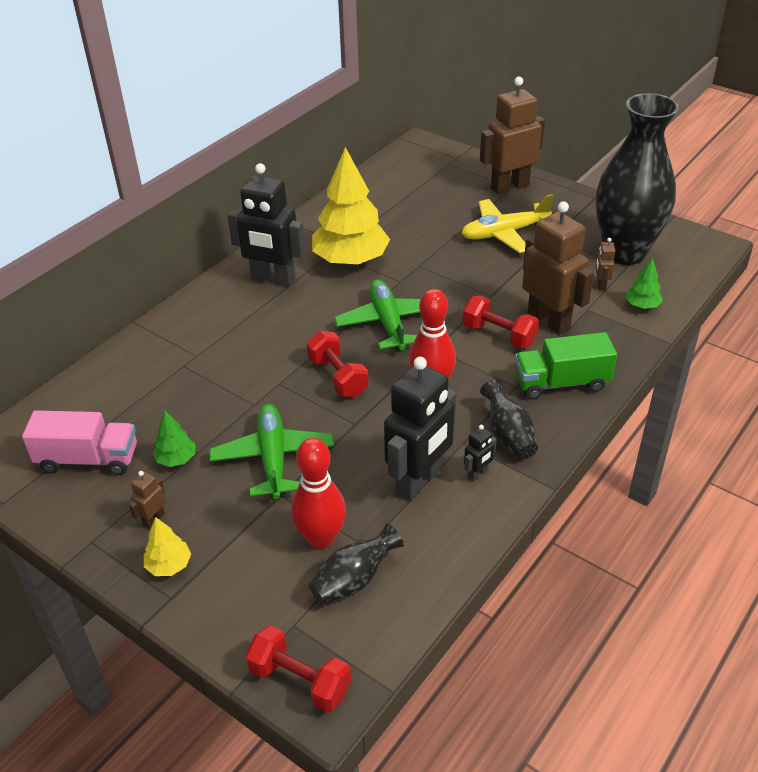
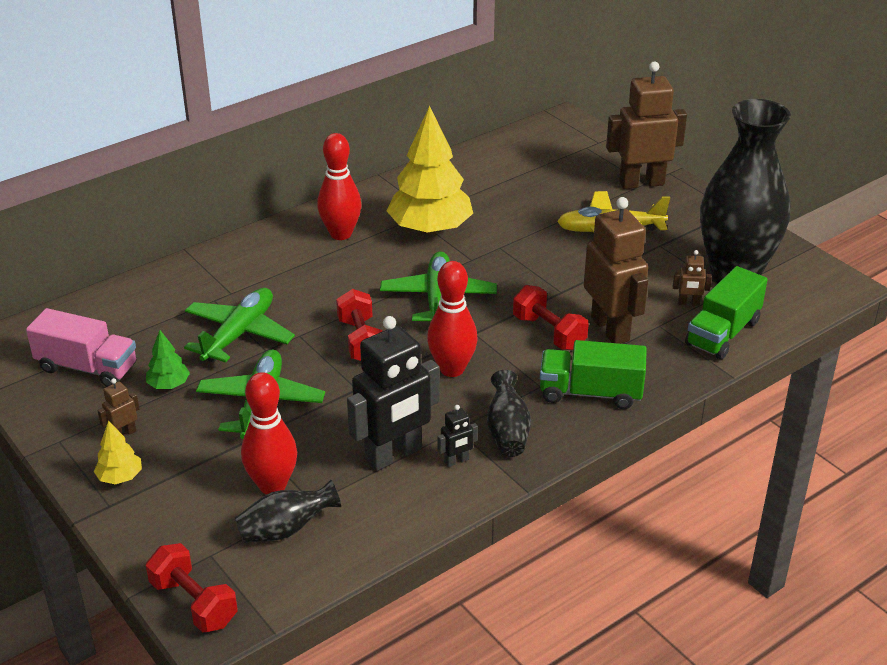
camera: 15 degrees right, 5 degrees down
(222, 394) = (239, 334): none -> green plane
(273, 280) = (341, 234): black robot -> red bowling pin
(601, 285) = (688, 303): brown robot -> brown robot turned 105 degrees counterclockwise
(642, 305) = (723, 333): green tree -> green truck

